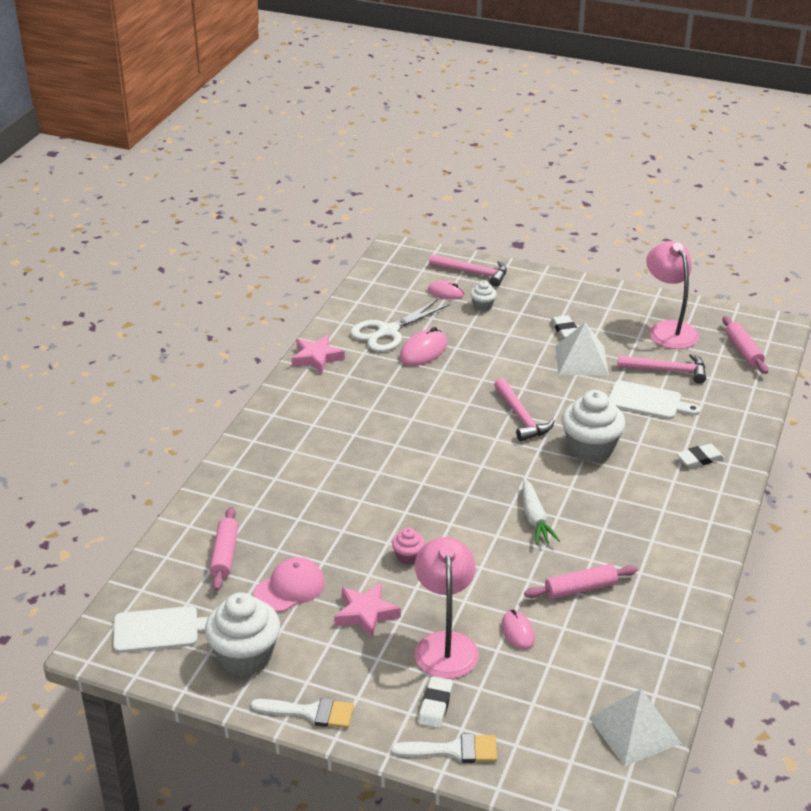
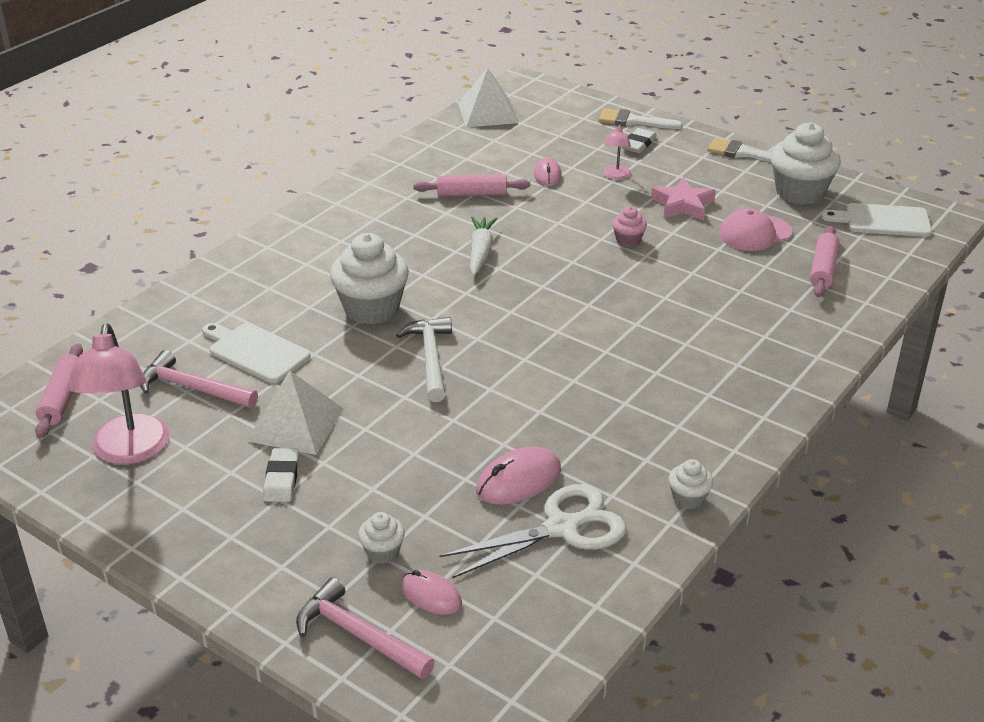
camera: 165 degrees left, 0 degrees up
(316, 358) = (688, 498): pink star -> white cupcake
(445, 644) = (616, 176): pink lamp -> pink lamp, size x0.49
(521, 417) = (431, 358): pink hammer -> white hammer
(700, 459) = (257, 279): white eraser -> none

